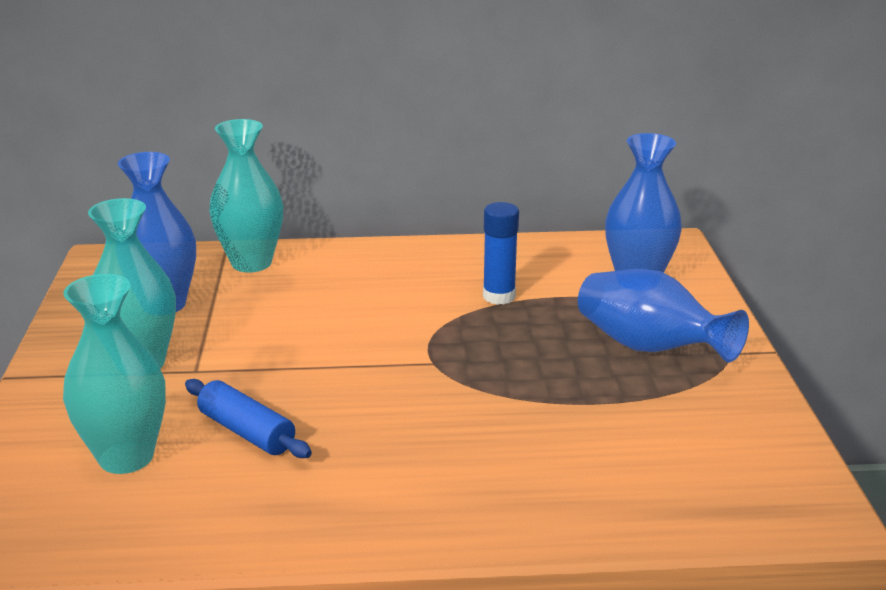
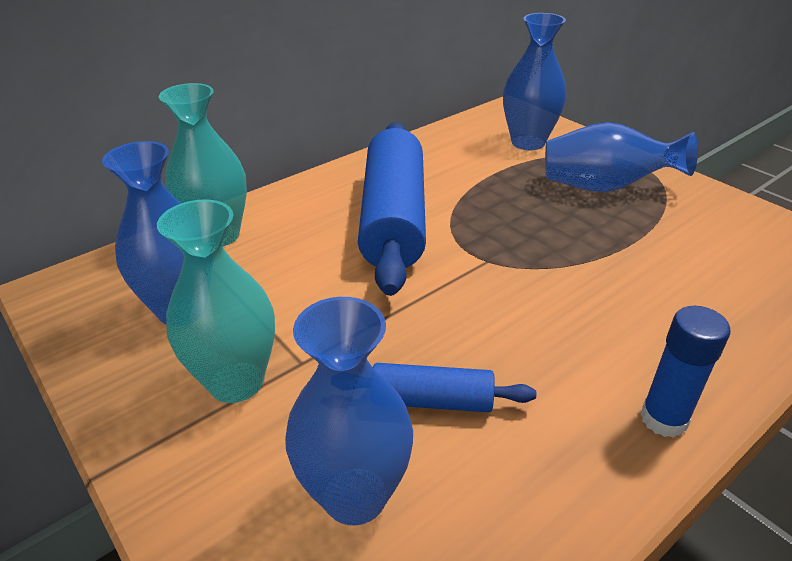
camera: 35 degrees left, 10 degrees up
(126, 457) = (355, 495): turquoise vase -> blue vase
(402, 301) = (393, 219): none -> blue rolling pin
(499, 296) = (457, 188): blue glue stick -> blue glue stick (663, 419)

